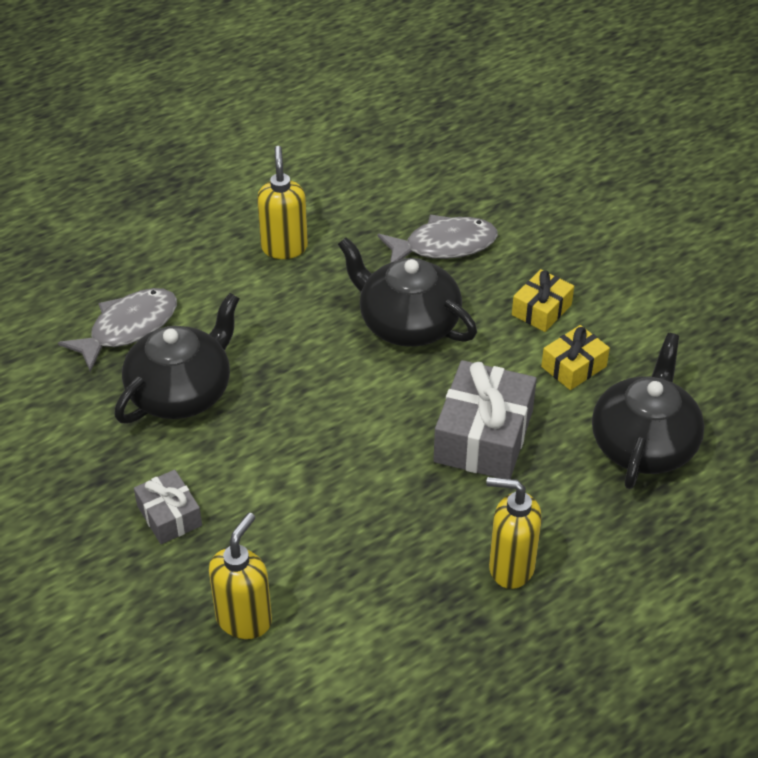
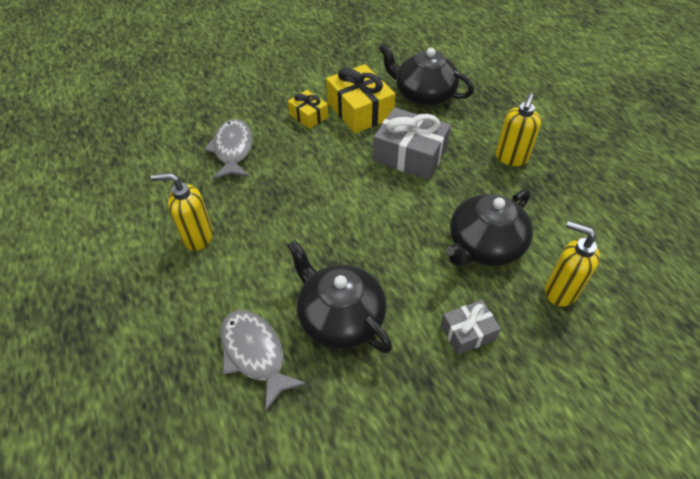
camera: 80 degrees left, 5 degrees up
(407, 323) = (302, 177): black teapot -> black teapot (484, 245)
(573, 366) = (359, 110): yellow gift -> yellow gift, size x1.79

